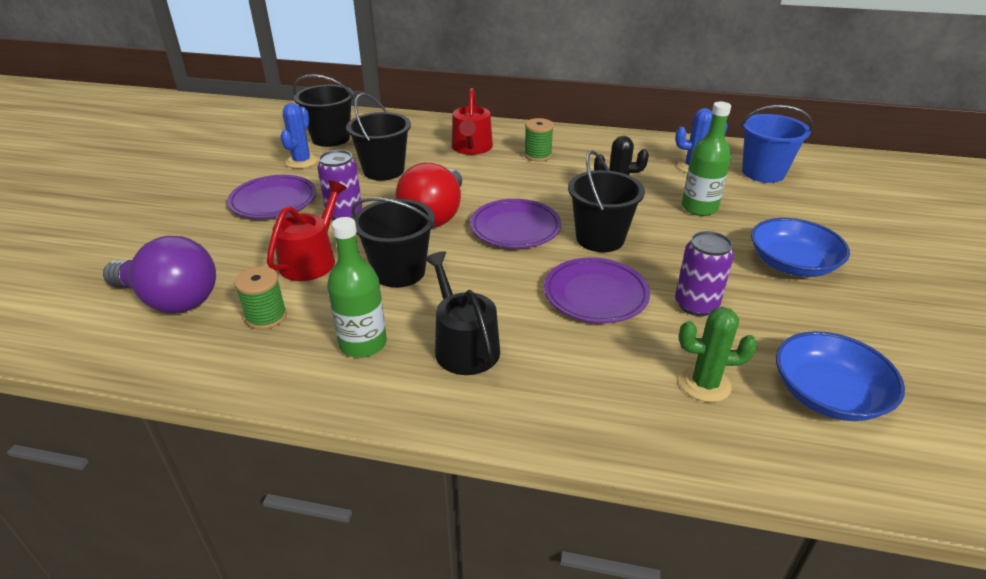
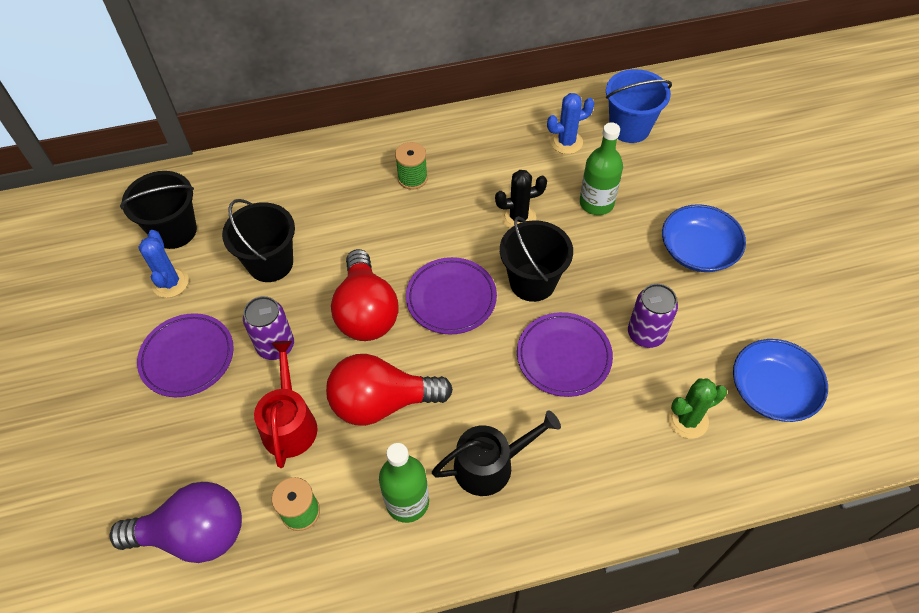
camera: 25 degrees left, 20 degrees up
(399, 272) = (382, 402): black bucket -> red light bulb
(463, 345) = (490, 465): black watering can -> black watering can turned 120 degrees clockwise
(471, 148) = (339, 191): red watering can -> none

